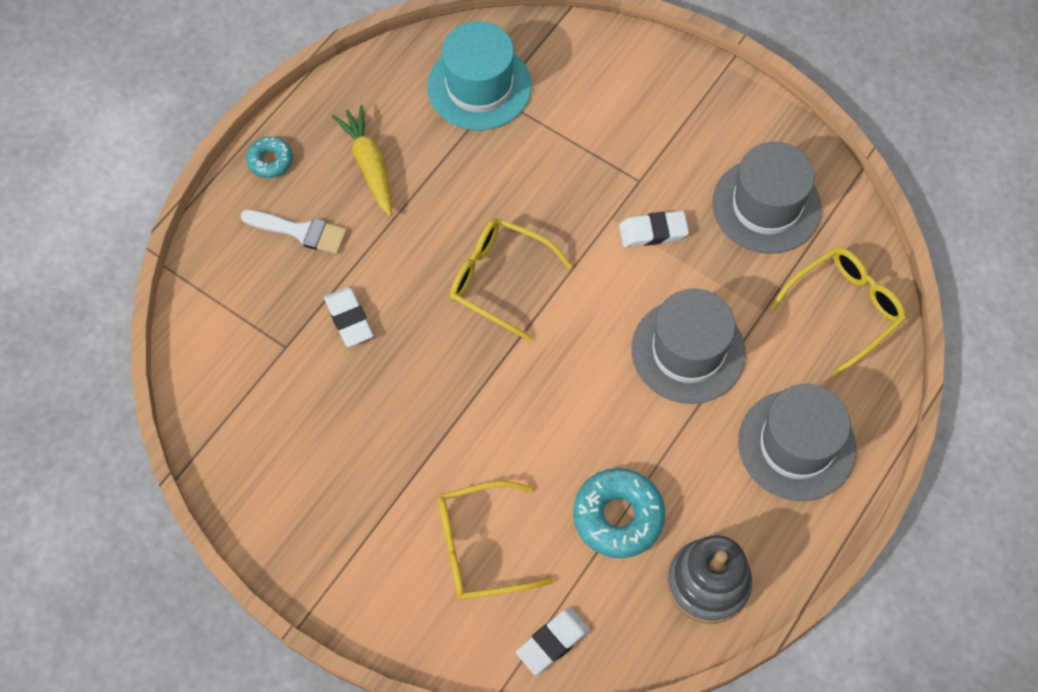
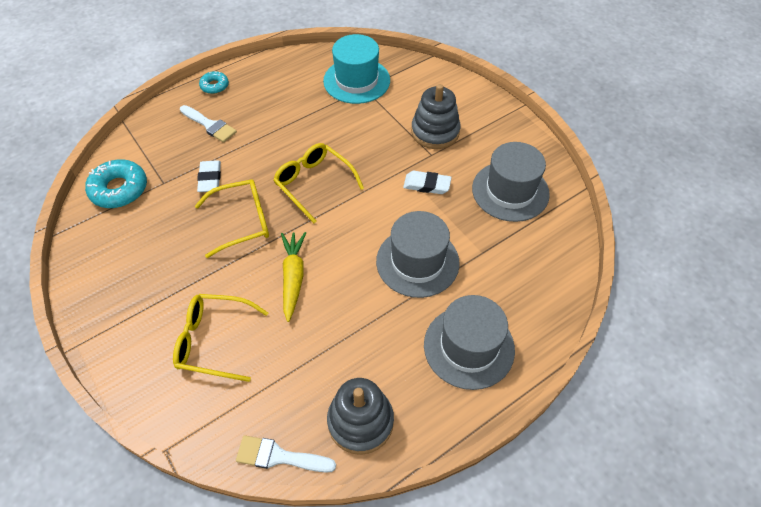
camera: 20 degrees right, 10 degrees down
(369, 165) = (270, 103): yellow carrot -> yellow carrot (293, 277)
(553, 642) = (228, 423): white eraser -> none
(618, 516) = (318, 352): turquoise donut -> turquoise donut (119, 189)
(629, 141) = (435, 132): none -> grey stacking toy
(633, 657) = (279, 456): none -> white brush
(844, 309) = (540, 268): yellow glasses -> yellow glasses (242, 221)

